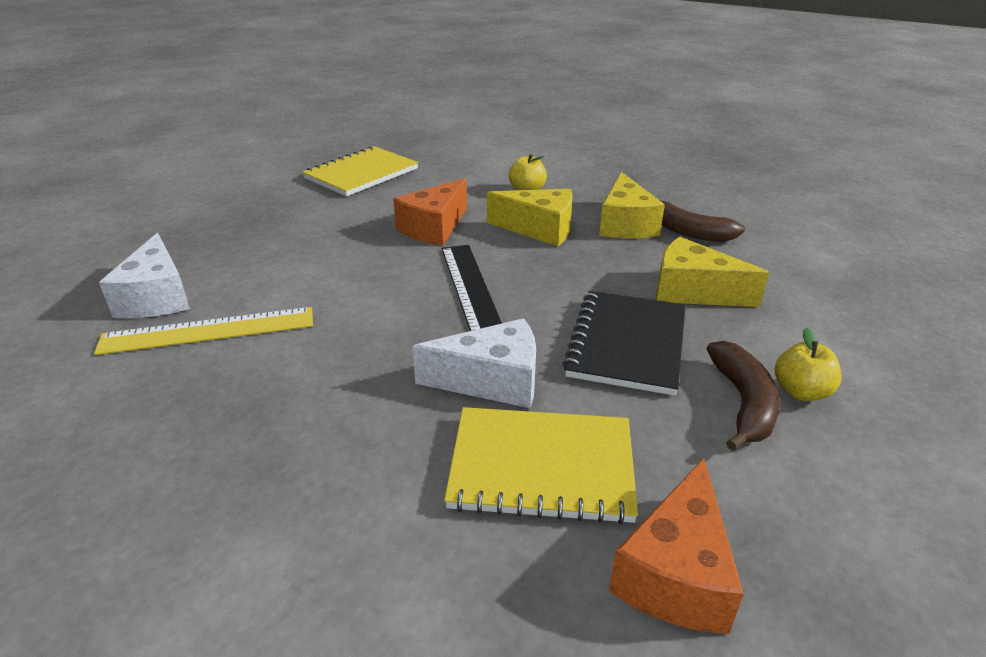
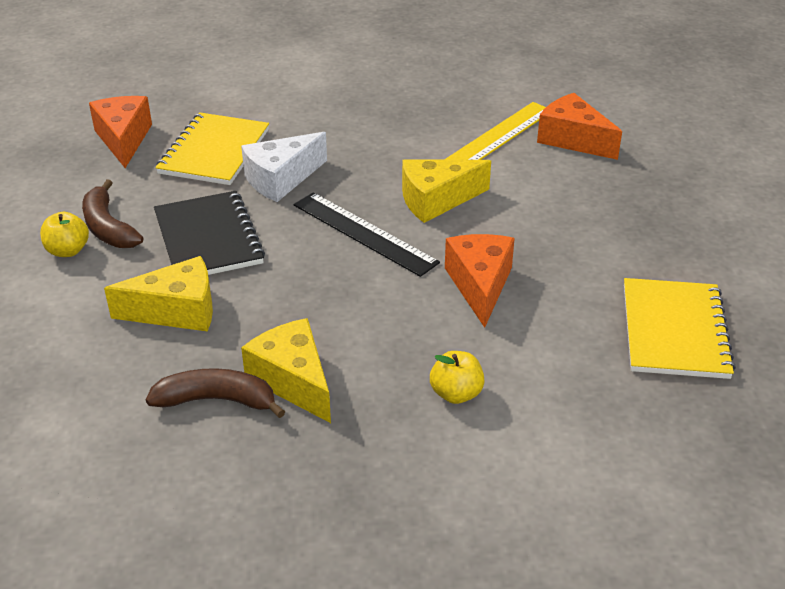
camera: 145 degrees right, 5 degrees up
(157, 297) = (573, 139): white cheese -> orange cheese
(539, 229) = (377, 330): yellow cheese -> yellow cheese (436, 200)
(541, 466) = (214, 151): yellow notebook -> yellow notebook turned 45 degrees counterclockwise

